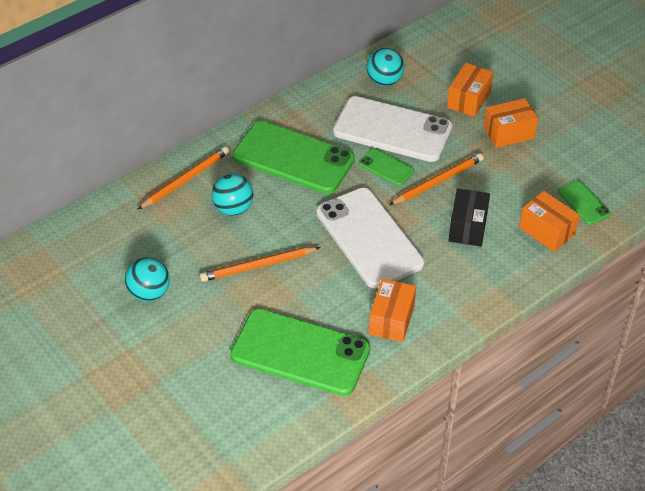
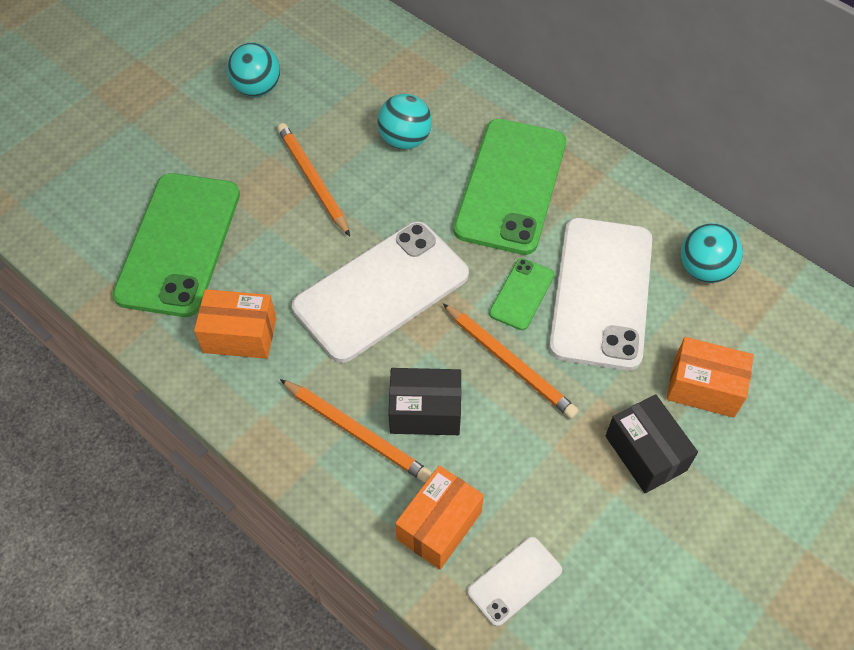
camera: 80 degrees right, 10 degrees up
(185, 180) = (442, 86): orange pencil -> orange pencil (356, 432)
(509, 133) = (645, 453): orange box -> black box
(584, 203) = (515, 581): green phone -> white phone

